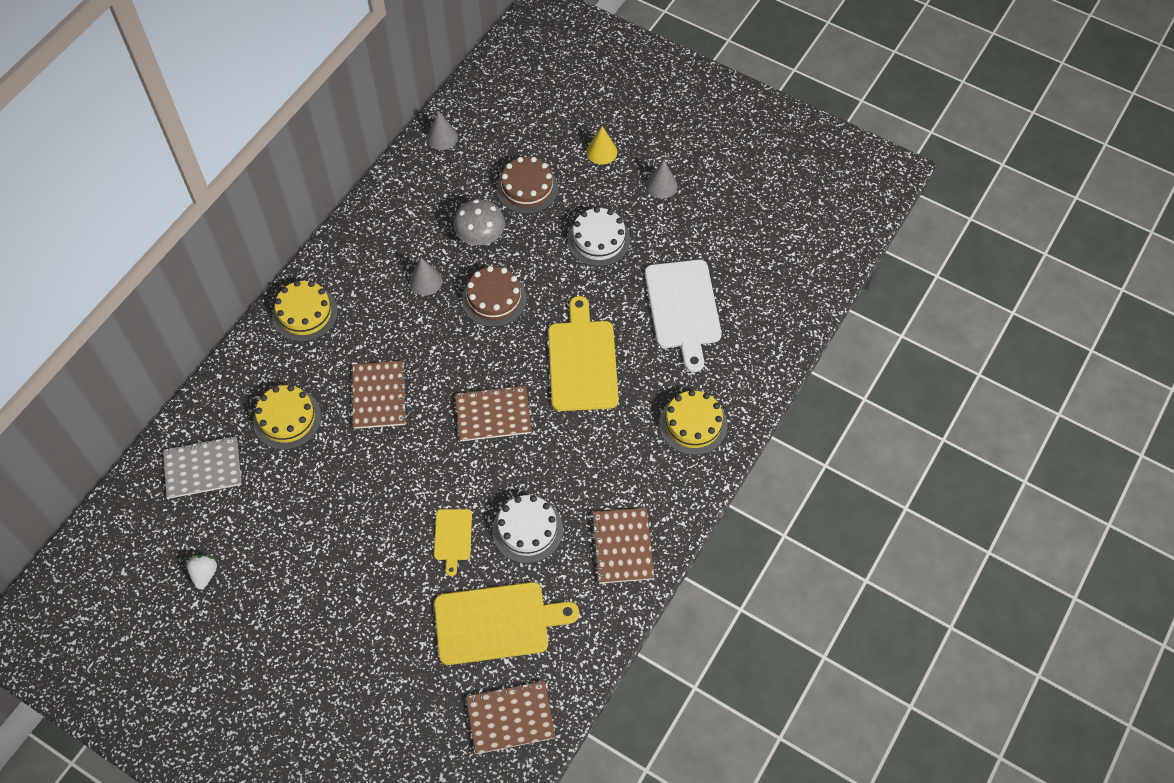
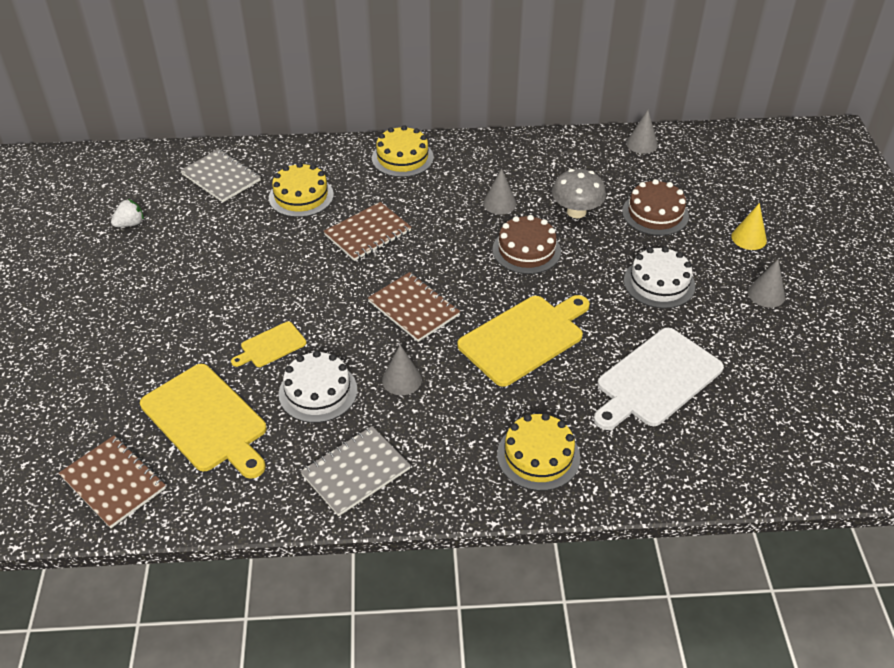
camera: 55 degrees right, 15 degrees down
(559, 466) = (401, 380): none -> grey cone
(622, 546) = (356, 472): brown notebook -> grey notebook

